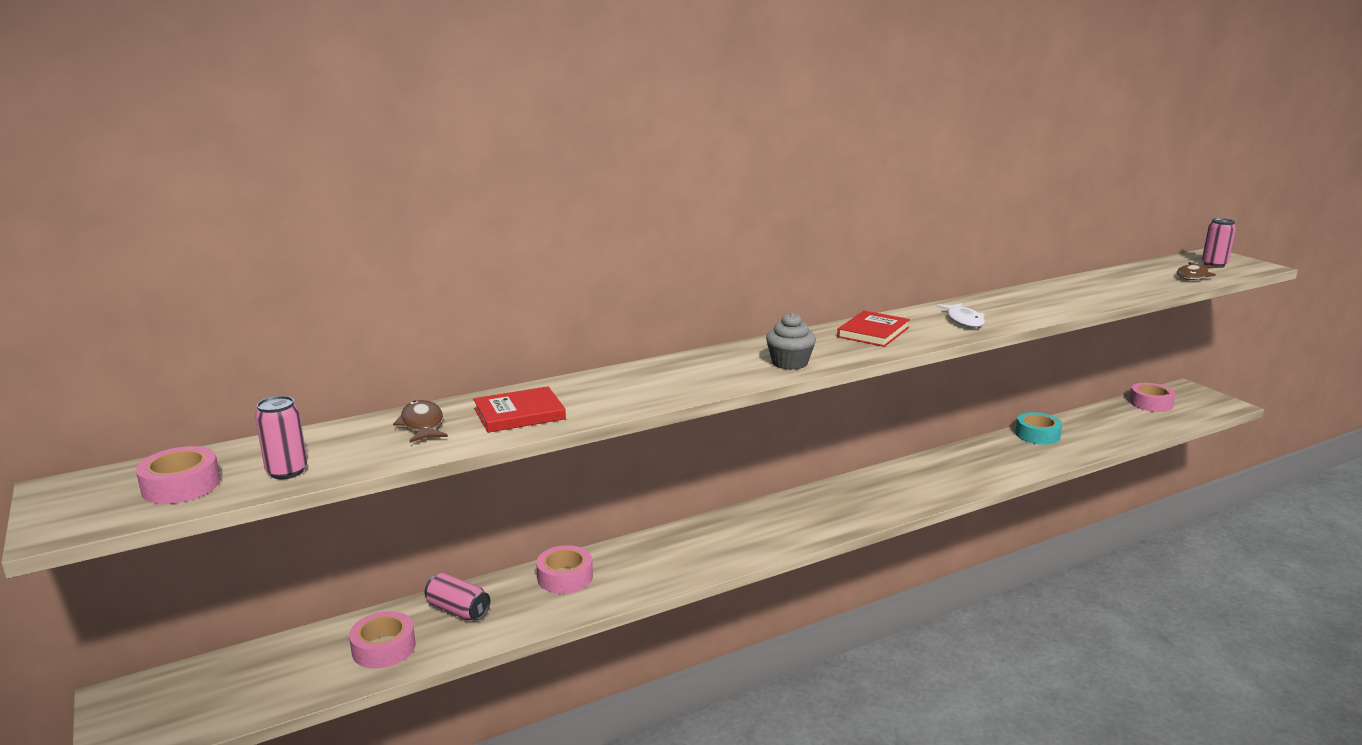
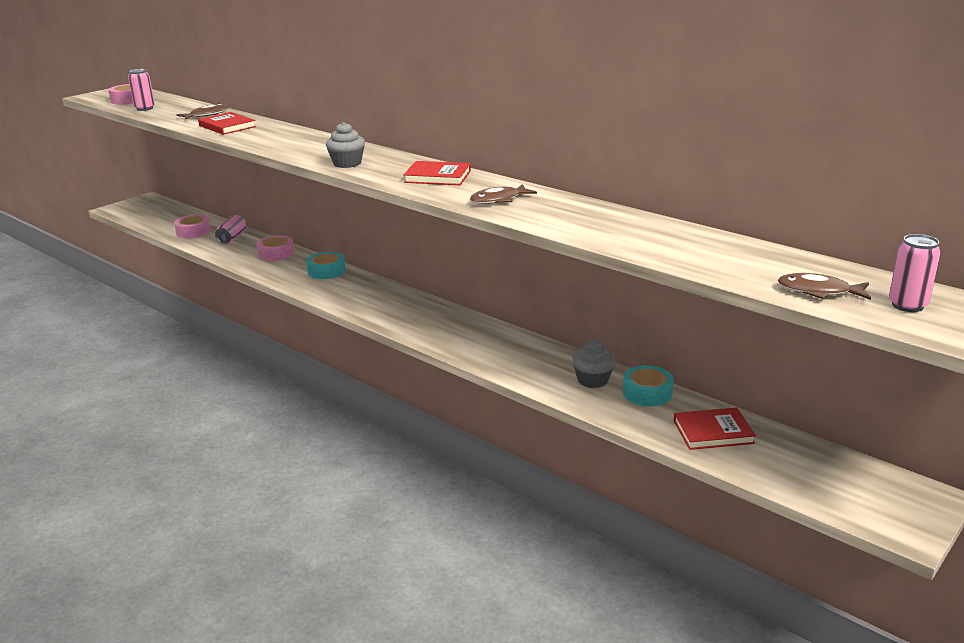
camera: 70 degrees right, 5 degrees up
(663, 545) = (326, 271): none -> turquoise tape
(964, 321) = (499, 200): white fish -> brown fish
(1010, 450) = (593, 380): none -> grey cupcake
(1103, 426) = (713, 432): none -> red book
(1150, 403) = (832, 466): pink tape -> none

